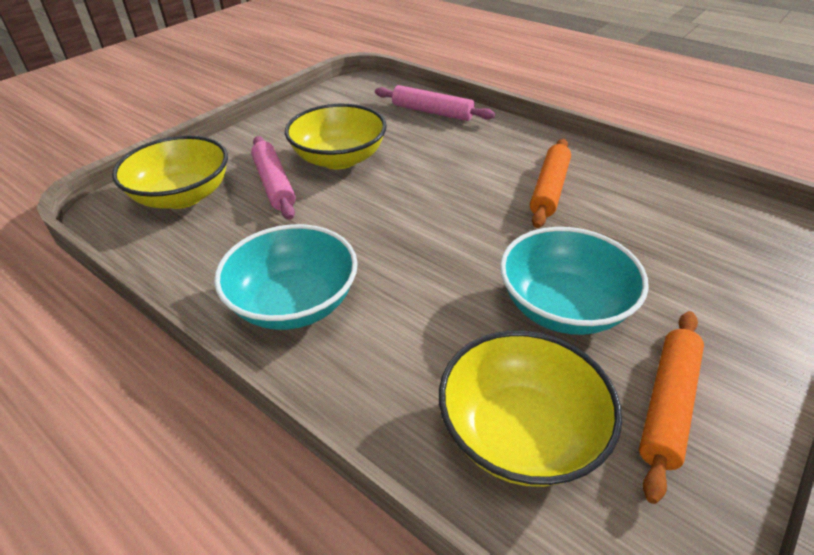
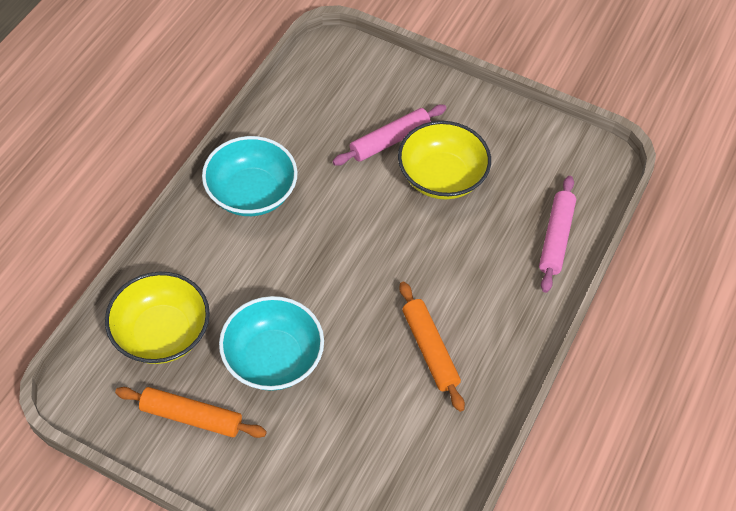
camera: 75 degrees right, 15 degrees up
(182, 196) = (359, 86): yellow bowl -> none
(549, 189) = (430, 349): orange rolling pin -> orange rolling pin turned 60 degrees clockwise

